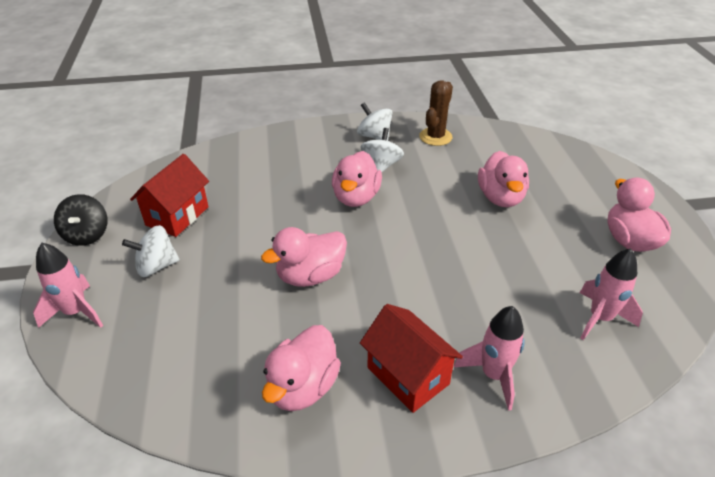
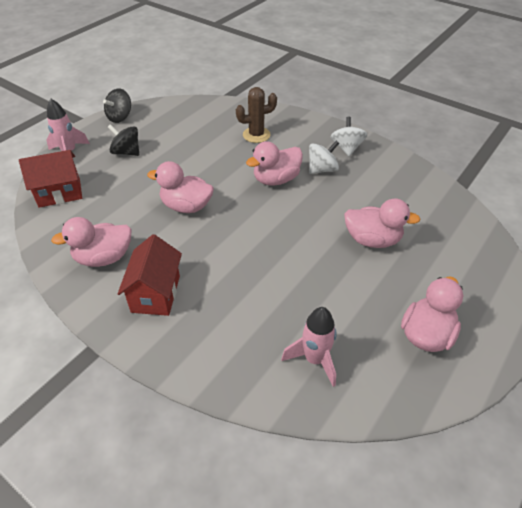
camera: 45 degrees right, 5 degrees up
(156, 266) = (126, 152): white spinning top -> black spinning top
(177, 216) = (169, 132): red house -> red house (59, 193)
(435, 137) = (390, 172): brown cactus -> brown cactus (256, 135)
(493, 375) = (197, 332): pink rocket -> none
(500, 198) = (372, 240): pink duck -> pink duck turned 120 degrees counterclockwise

